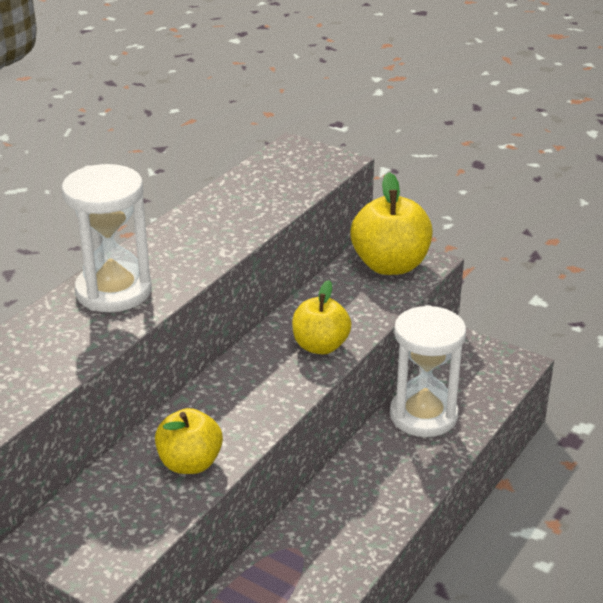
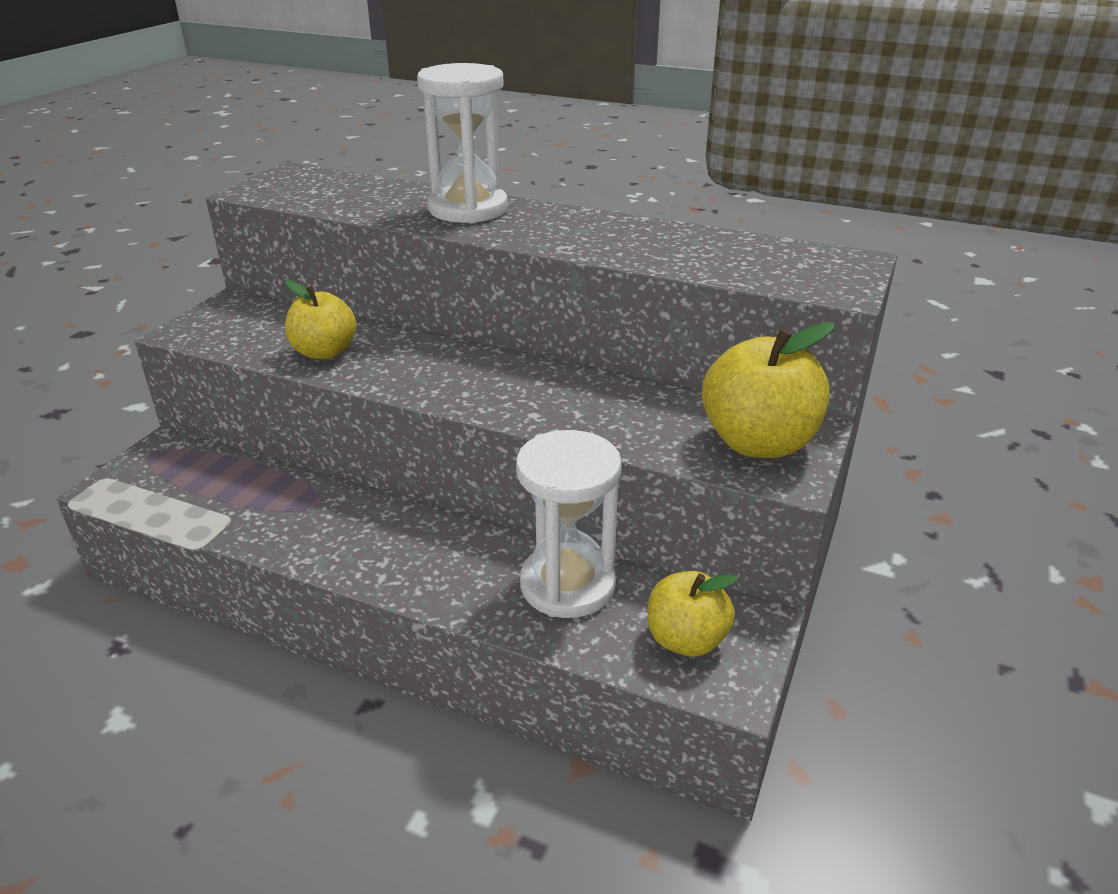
camera: 80 degrees right, 0 degrees up
(320, 346) = (543, 405): yellow apple -> yellow apple (686, 639)

